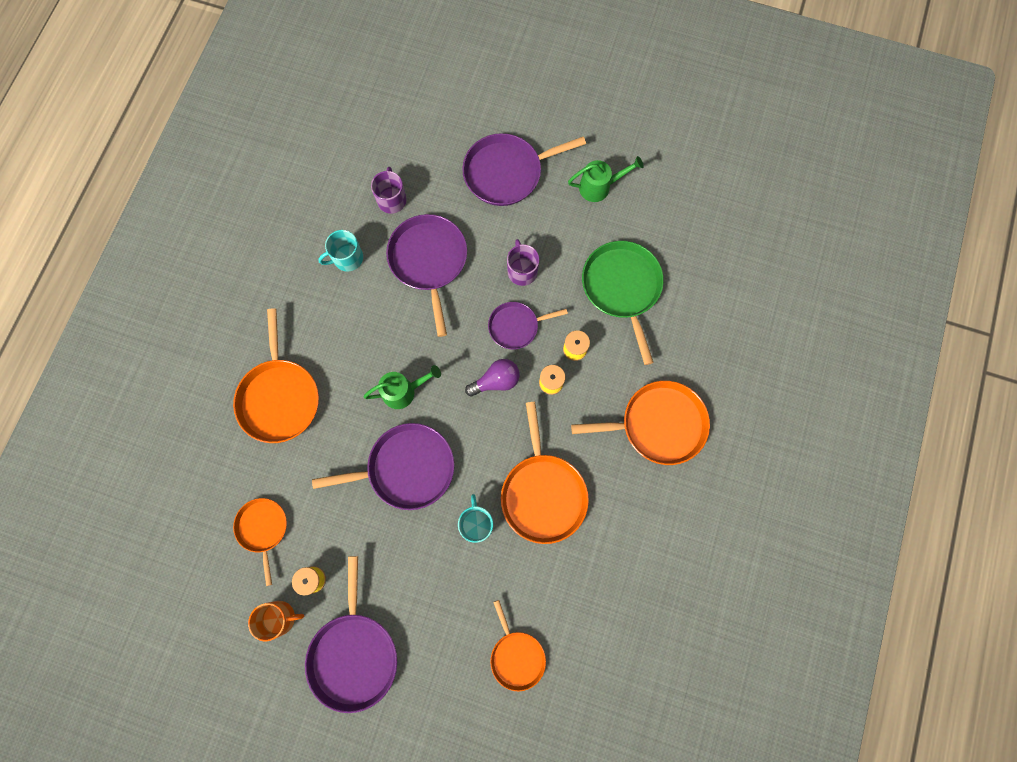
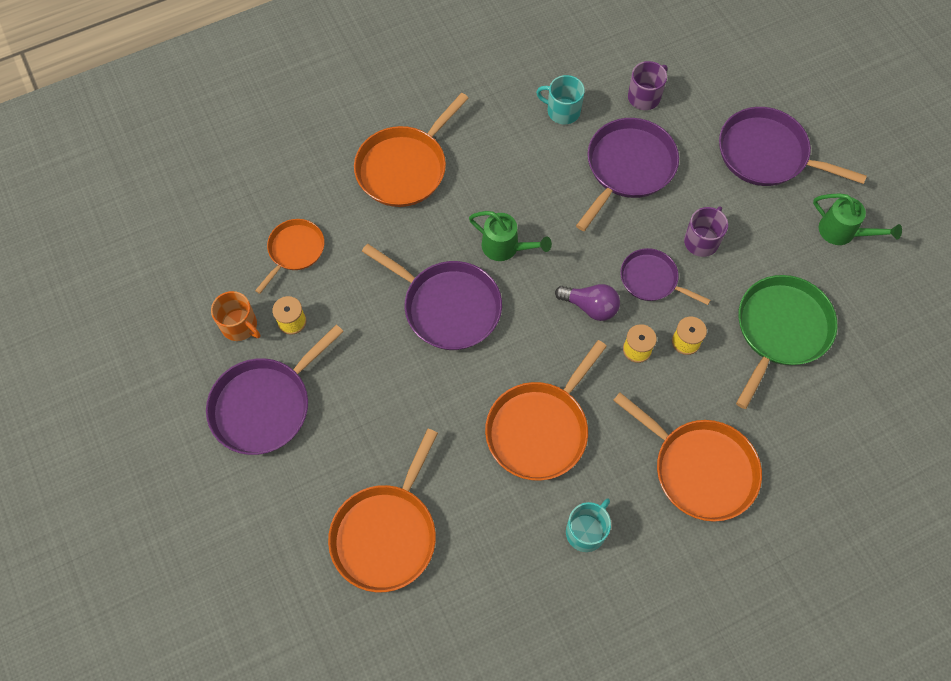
camera: 45 degrees right, 10 degrees down
(476, 523) = (460, 401): turquoise mug -> turquoise mug (586, 531)
(516, 656) = (386, 534): orange pan -> orange pan, size x1.65

